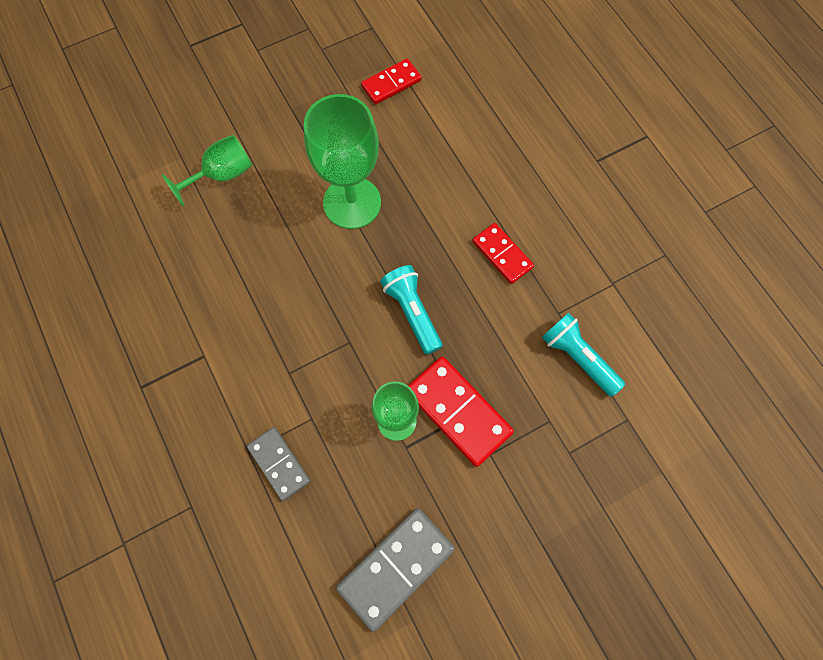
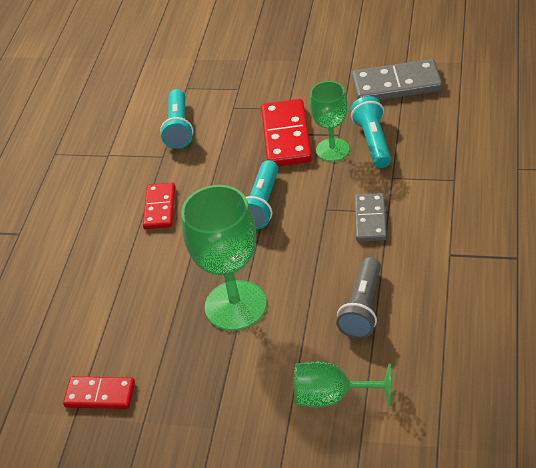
camera: 135 degrees left, 25 degrees down
(246, 259) = (363, 308): none -> grey flashlight
(279, 464) = (435, 163): grey domino -> grey domino (370, 219)
(363, 458) = (373, 141): none -> turquoise flashlight

